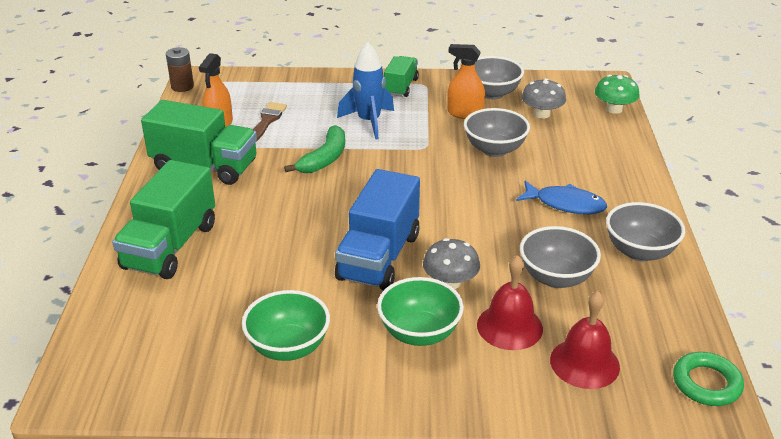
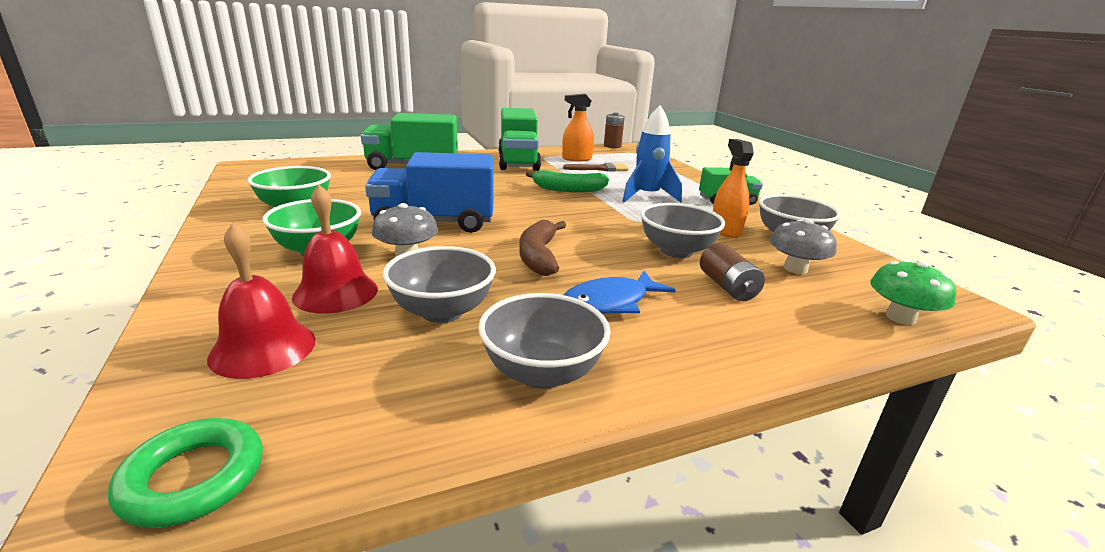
camera: 65 degrees right, 10 degrees down
(479, 215) = (539, 256): none -> brown banana
(558, 151) = (727, 287): none -> brown battery
(565, 204) = (610, 303): blue fish -> blue fish turned 60 degrees clockwise

